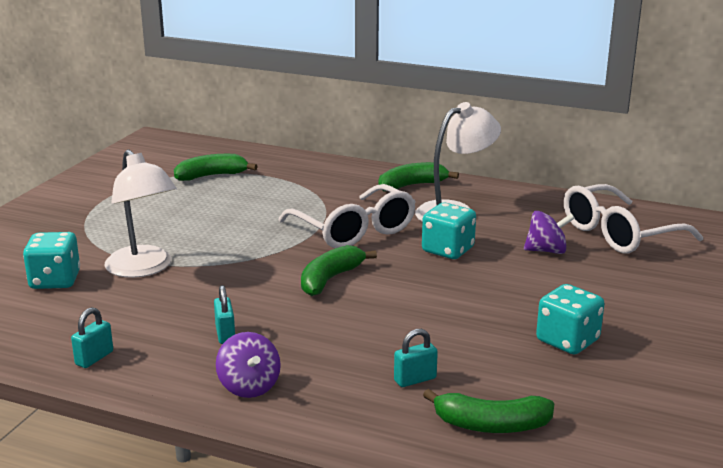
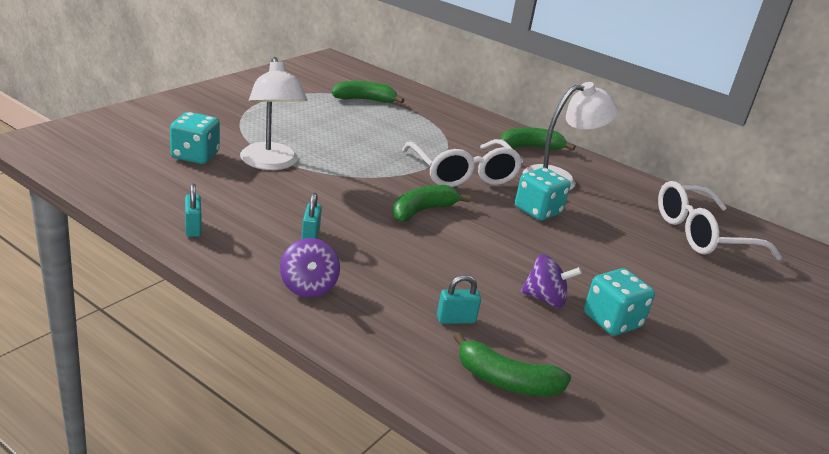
camera: 10 degrees right, 5 degrees up
(94, 358) = (193, 228): turquoise padlock -> turquoise padlock turned 60 degrees counterclockwise
(546, 251) = (627, 233): purple spinning top -> purple spinning top (545, 299)

